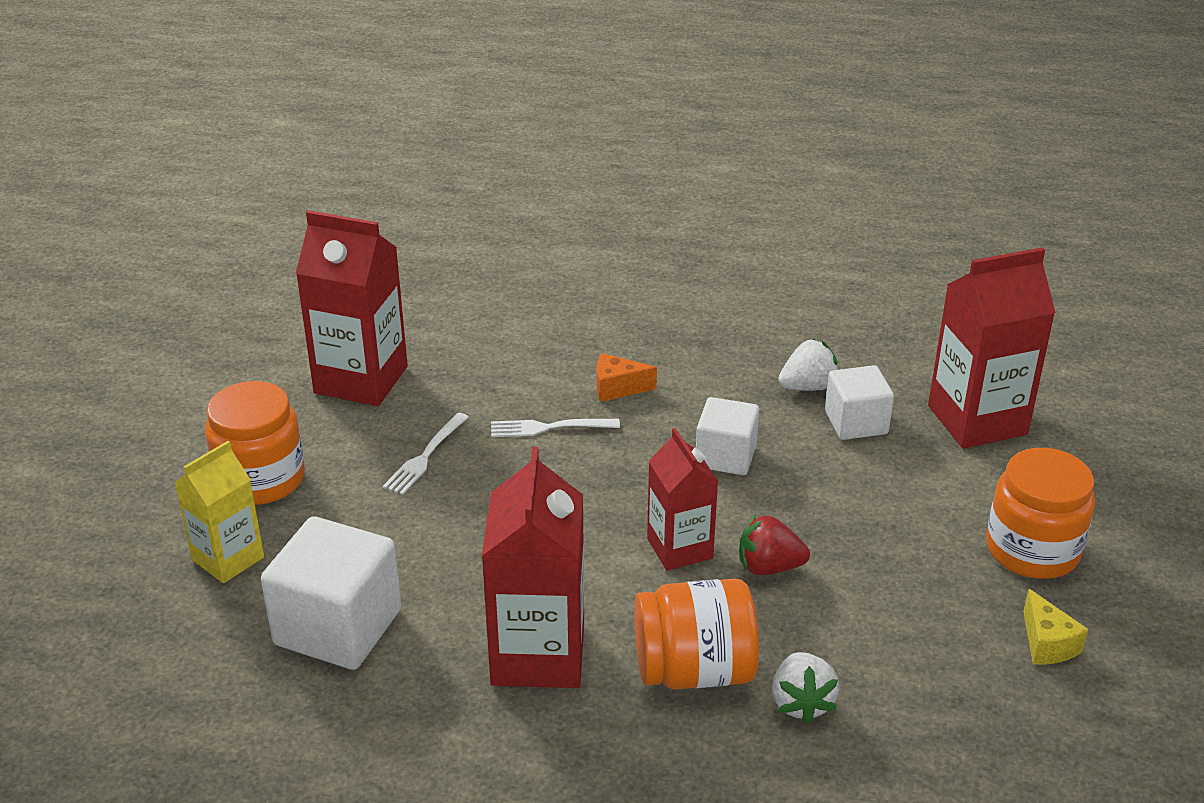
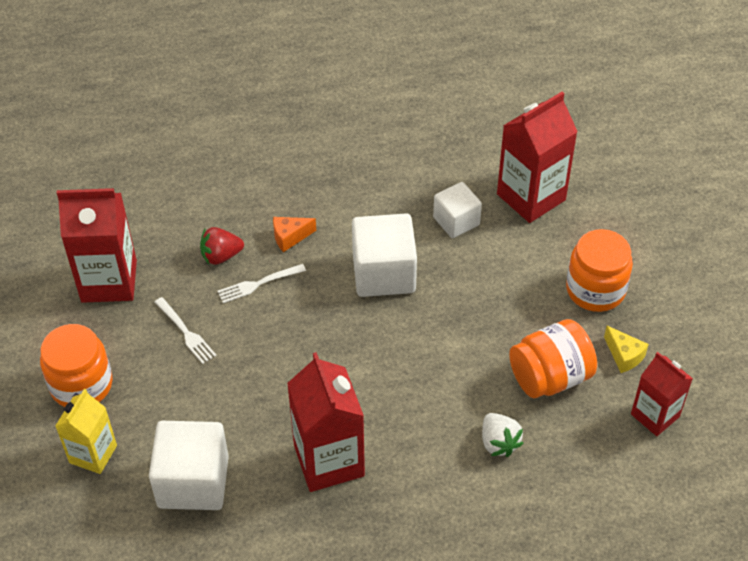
camera: 20 degrees left, 15 degrees up
(425, 456) = (186, 332): white fork -> white fork turned 45 degrees counterclockwise
(679, 548) = (383, 354): red carton -> red carton (655, 415)
(694, 670) = (428, 441): orange jar -> orange jar (550, 377)
(725, 456) = (384, 273): white cube -> white cube, size x1.62
(769, 567) = (443, 351): red strawberry -> red strawberry (221, 256)
(808, 387) = (415, 200): white strawberry -> none

